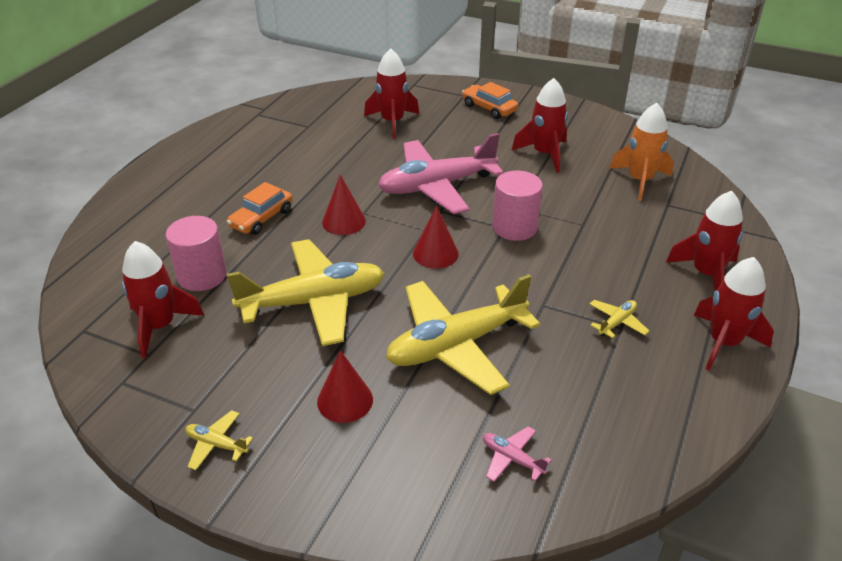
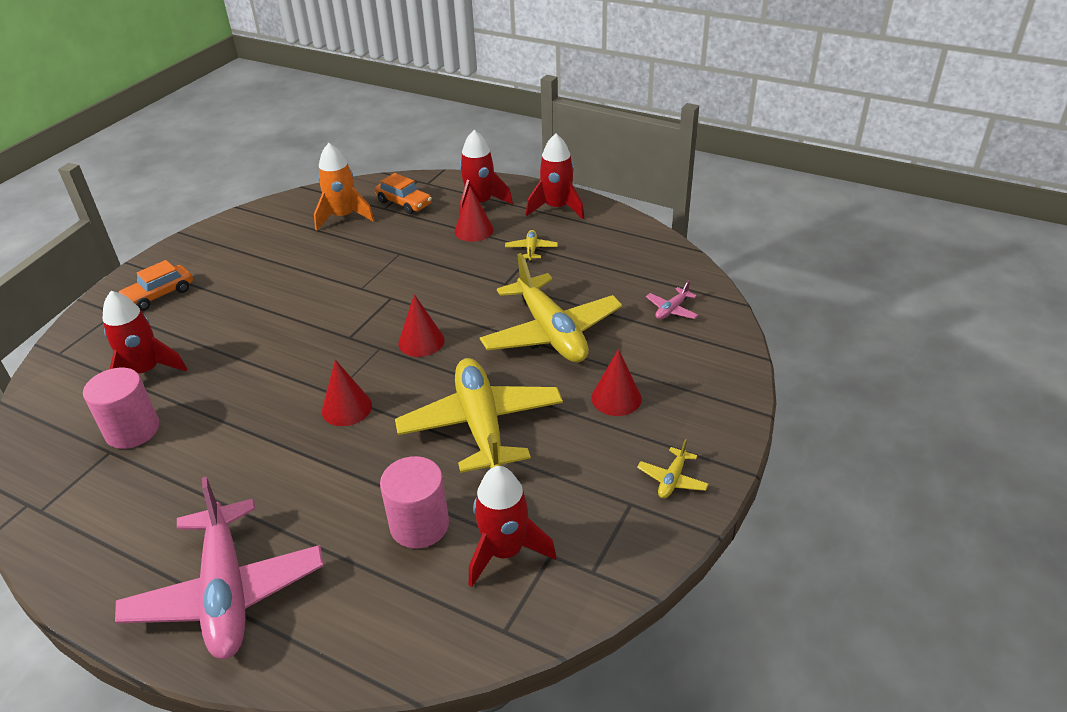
camera: 85 degrees left, 0 degrees up
(261, 218) = (317, 480): orange car -> orange car (404, 203)
(437, 186) = (304, 338): pink plane -> pink plane (226, 592)
(514, 227) = (393, 291): pink cylinder -> pink cylinder (132, 430)
(544, 154) = (274, 264): red rocket -> none
(617, 322) = (531, 250): yellow plane -> yellow plane turned 45 degrees clockwise
(644, 273) = (474, 230): none -> red cone

